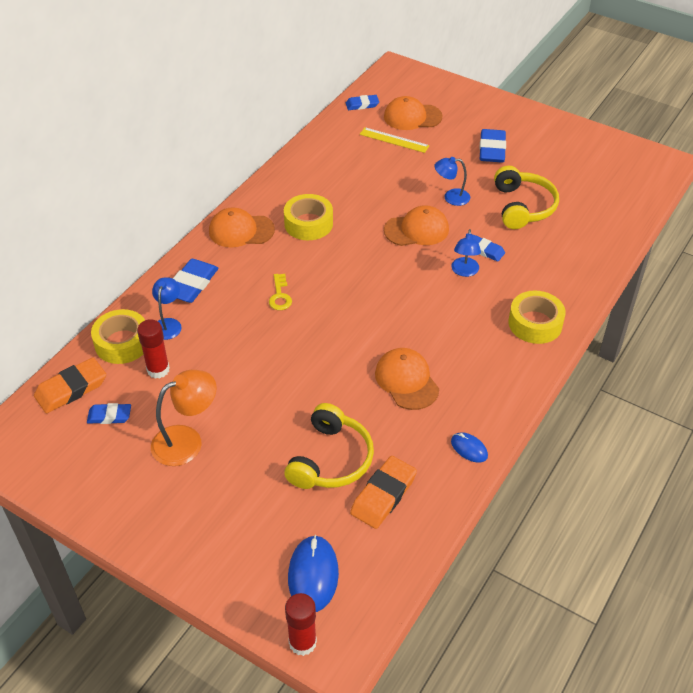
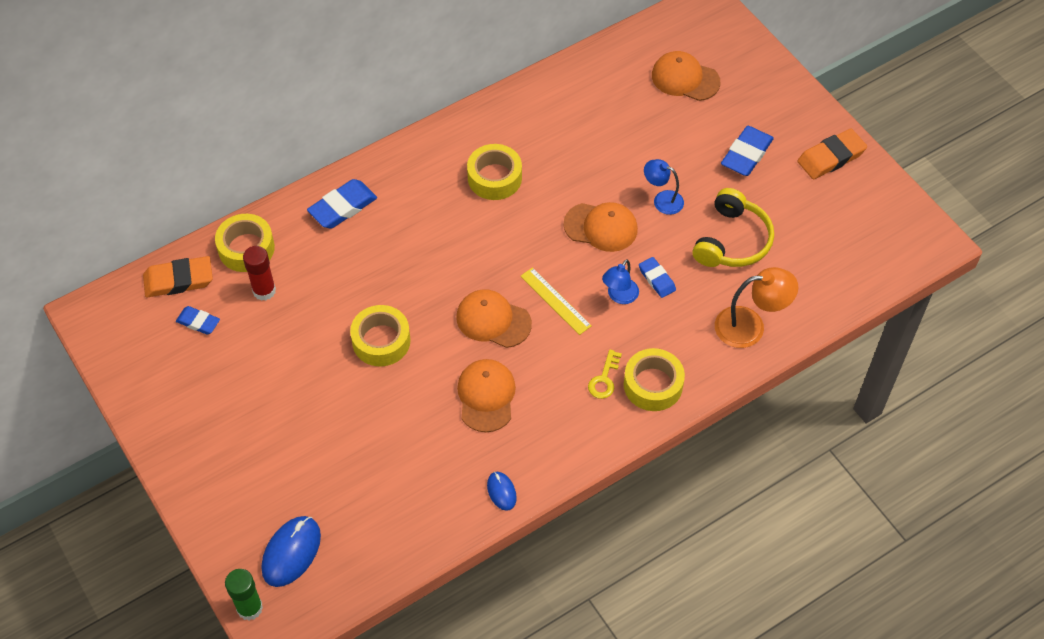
camera: 25 degrees right, 10 degrees up
(168, 324) = (298, 244): blue lamp -> none
(187, 441) = (252, 376): orange lamp -> orange lamp (750, 326)
(241, 231) = (423, 161): orange cap -> orange cap (493, 320)
(280, 296) = (419, 253): yellow key -> yellow key (604, 379)
(288, 371) = (381, 341): none -> yellow tape
(302, 642) = (249, 608): red glue stick -> green glue stick
(331, 459) = (369, 448): yellow headphones -> none
(362, 105) = (639, 43): blue eraser -> none
(383, 495) = (395, 504): orange eraser -> orange eraser (831, 157)
(394, 140) = (646, 103): yellow ruler -> yellow ruler (555, 301)

